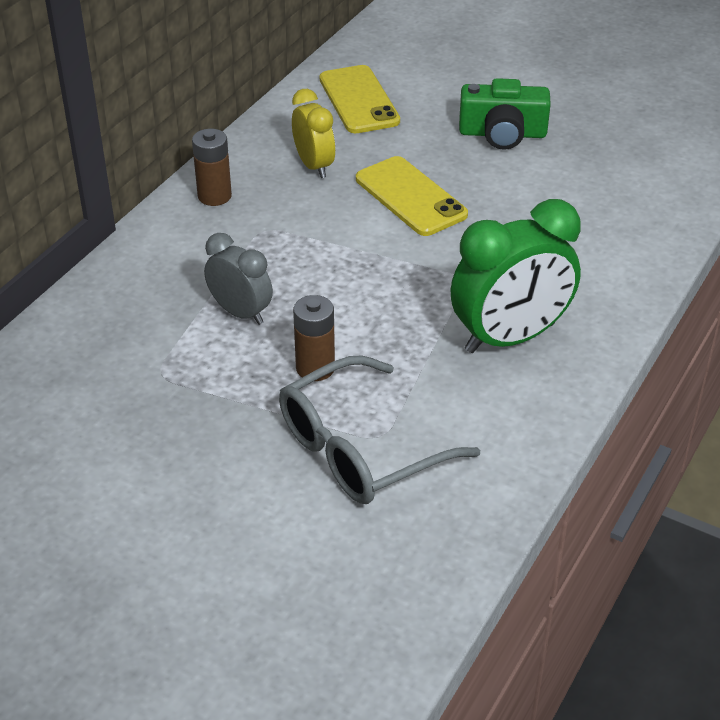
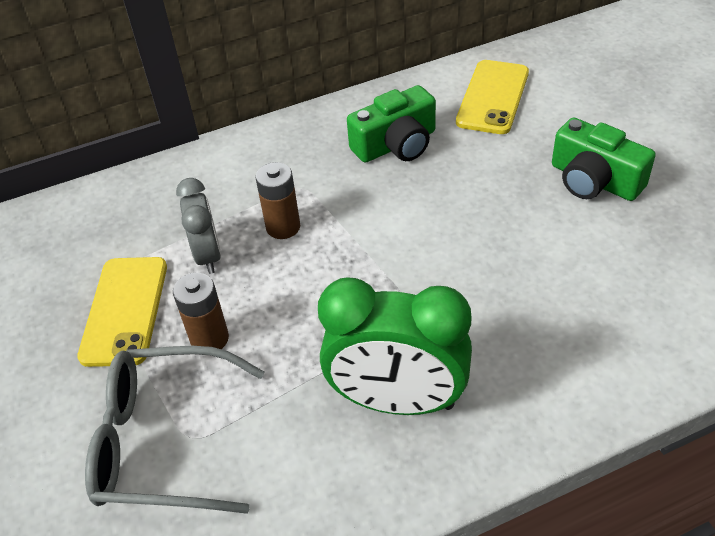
camera: 40 degrees right, 5 degrees up
(214, 196) = (294, 140): brown battery -> brown battery (283, 227)
(314, 166) = (396, 144): yellow clock -> green camera
(410, 197) = (448, 209): yellow phone -> yellow phone (125, 310)

